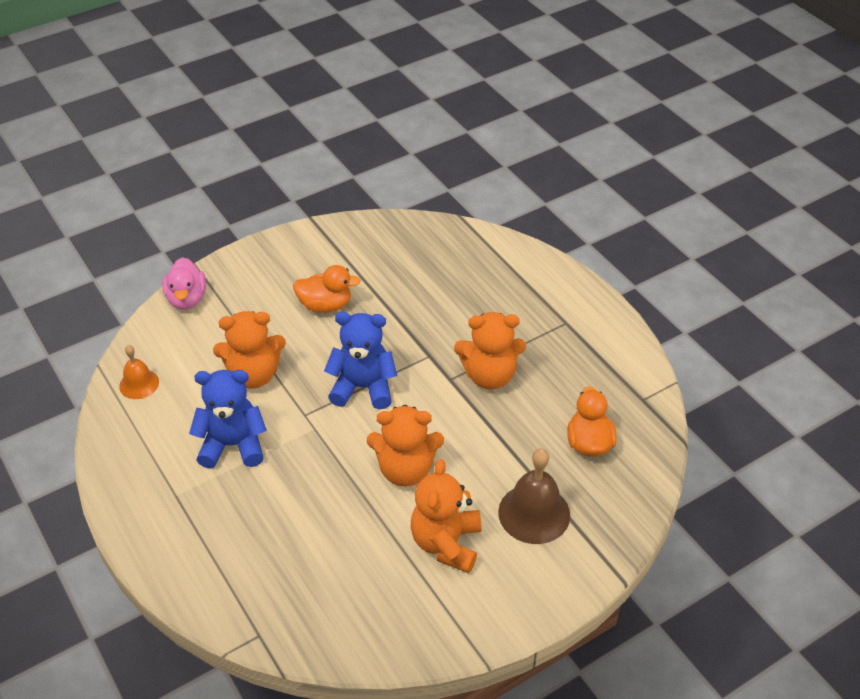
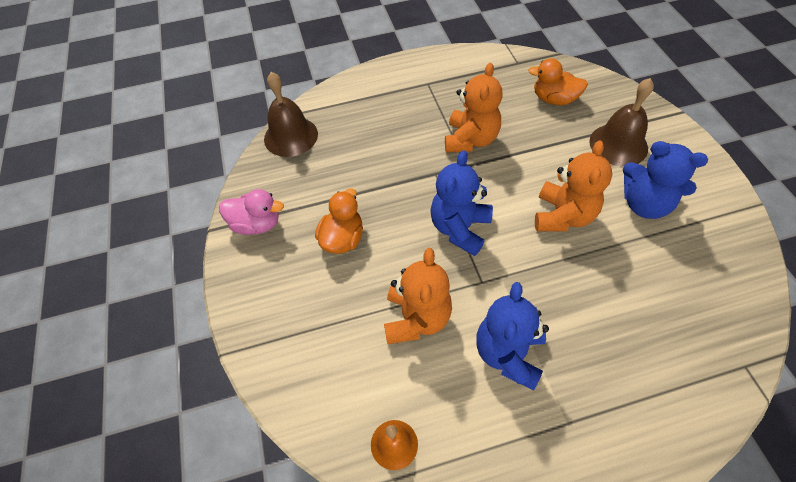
camera: 70 degrees left, 10 degrees up
(187, 299) = (277, 370): pink duck -> pink duck (257, 224)
(440, 235) = (291, 136): none -> brown bell
(446, 543) = (644, 204): orange teddy bear -> blue teddy bear

